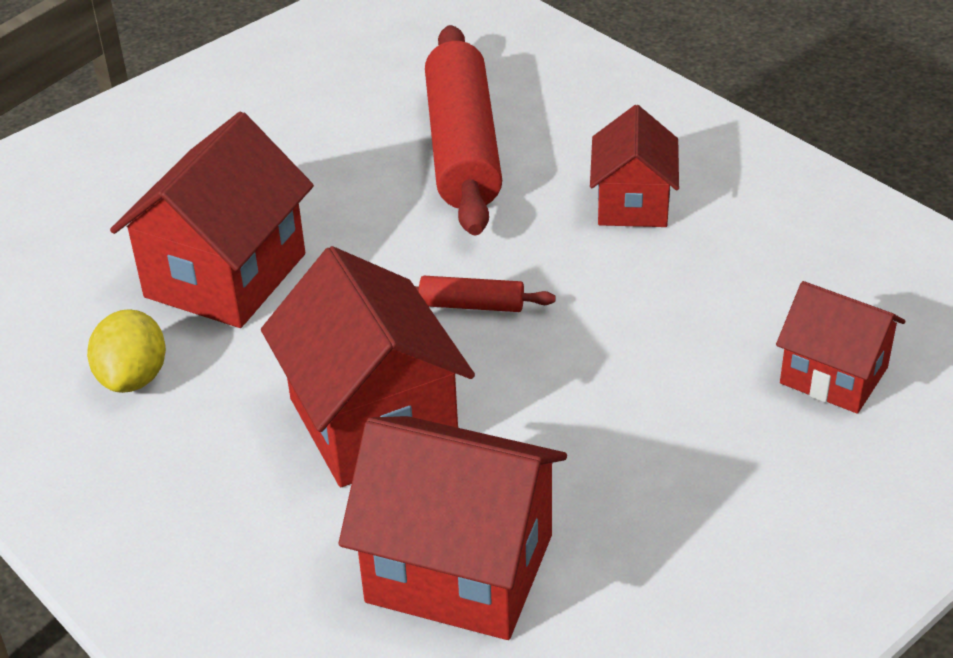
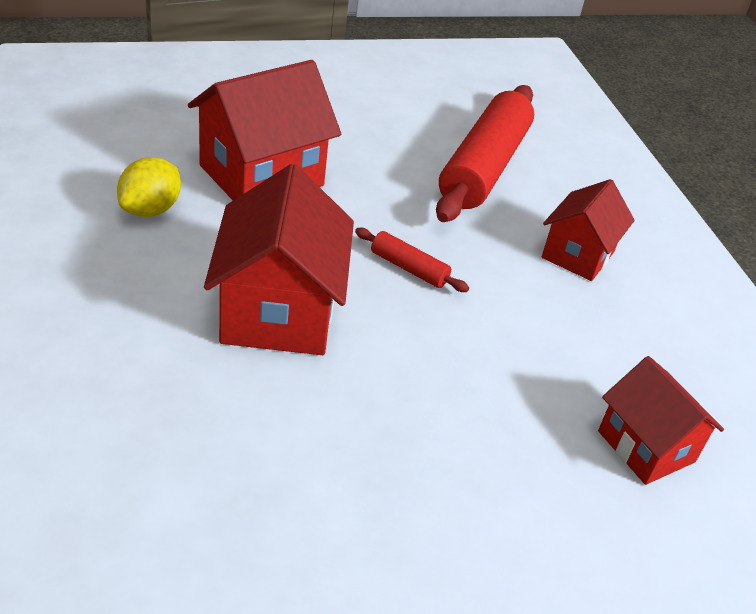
camera: 20 degrees right, 0 degrees up
(459, 568) = (254, 441): red house -> none

